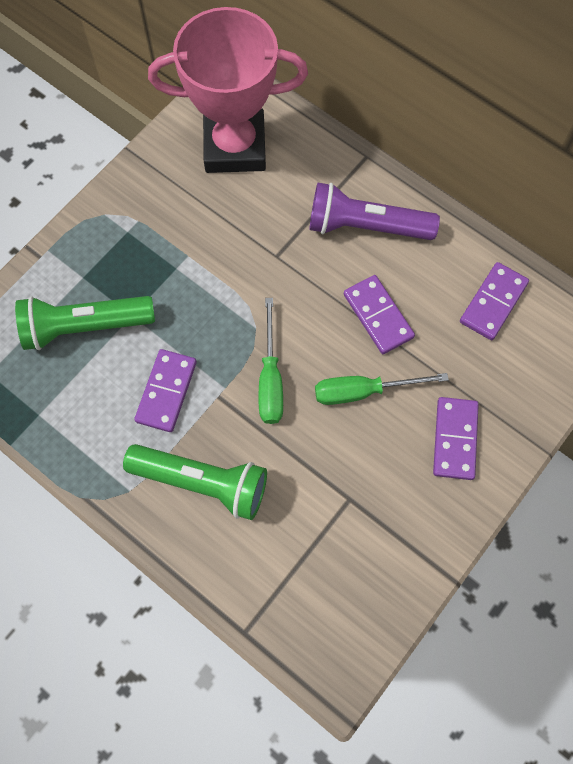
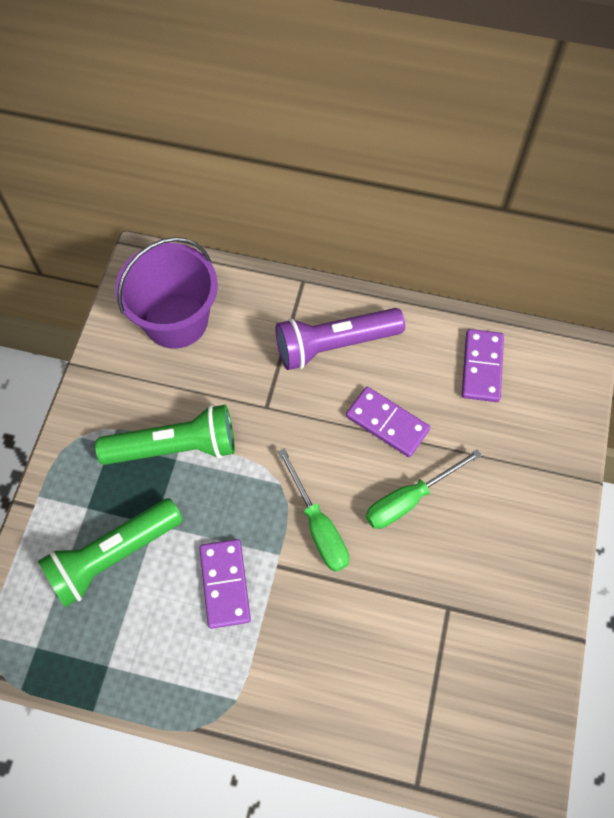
camera: 25 degrees left, 5 degrees down
(202, 482) = (303, 657): green flashlight -> green flashlight (175, 447)
(235, 147) = (176, 320): pink trophy -> purple bucket
(455, 439) = (512, 507): purple domino -> none

